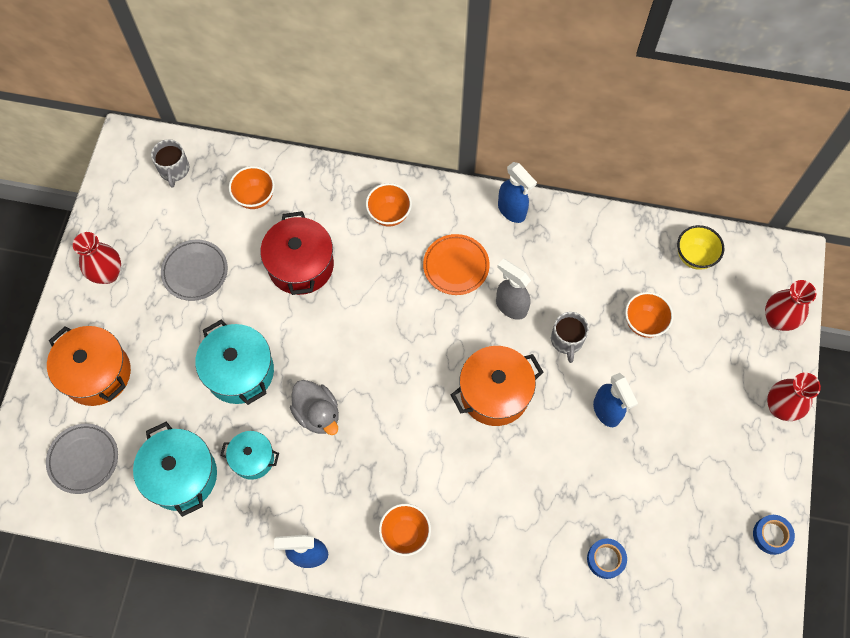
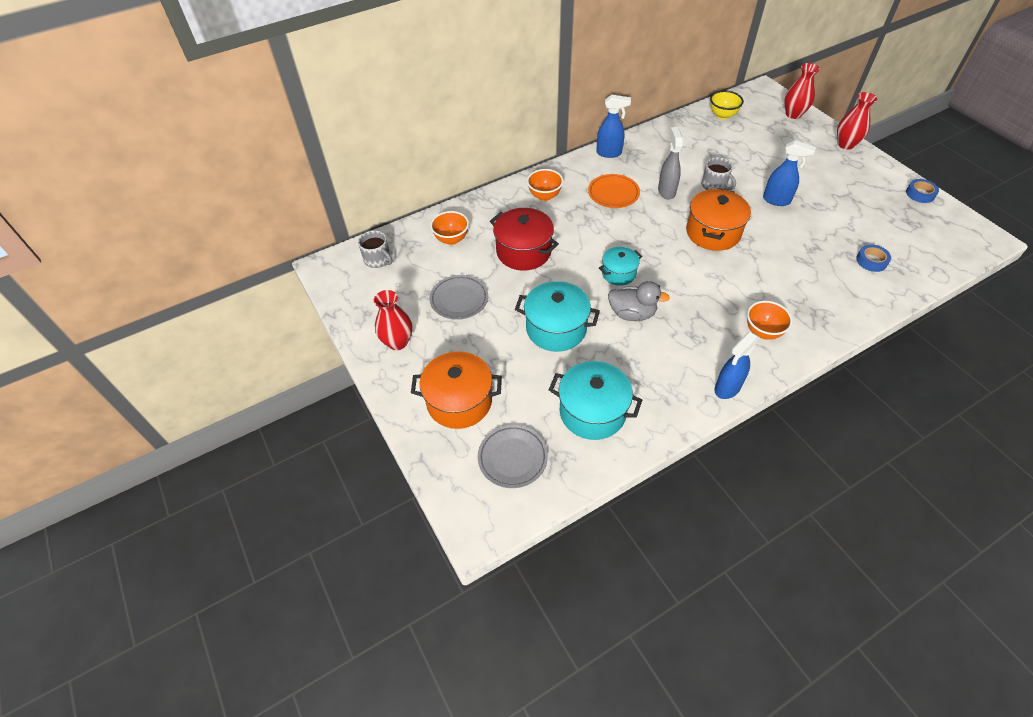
camera: 40 degrees left, 15 degrees down
(253, 458) = (625, 366): turquoise pot -> turquoise pot (618, 273)
(510, 306) = (666, 191): grey spray bottle -> grey spray bottle turned 90 degrees clockwise
(644, 323) = (739, 154): orange bowl -> none

